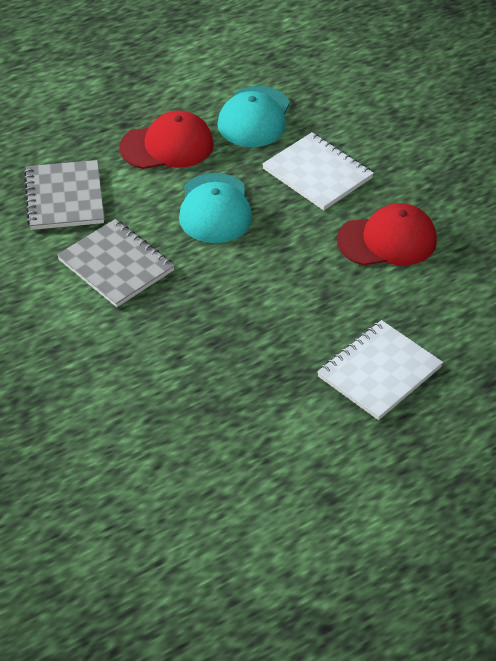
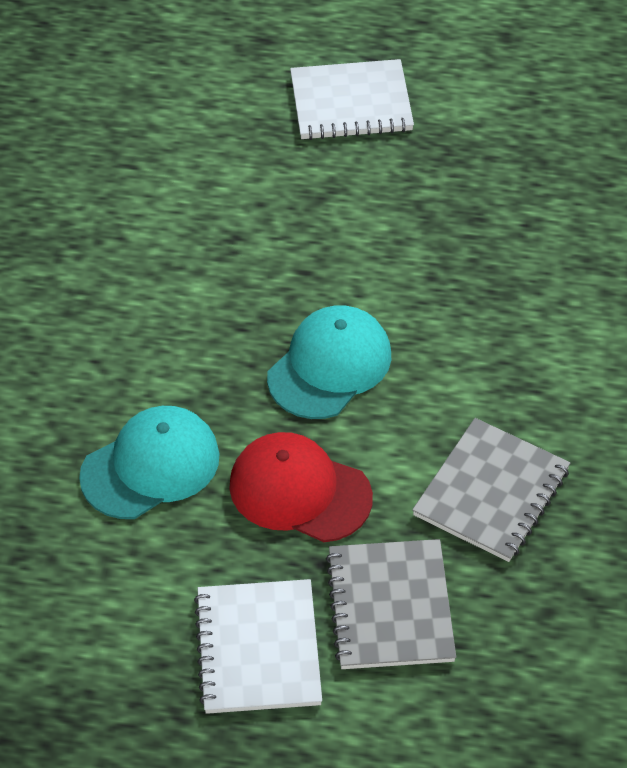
camera: 140 degrees left, 5 degrees up
(116, 265) = (505, 362): grey notebook -> grey notebook (390, 607)
(317, 174) = (168, 339): white notebook -> white notebook (258, 649)
(387, 240) = (189, 217): red cap -> none

